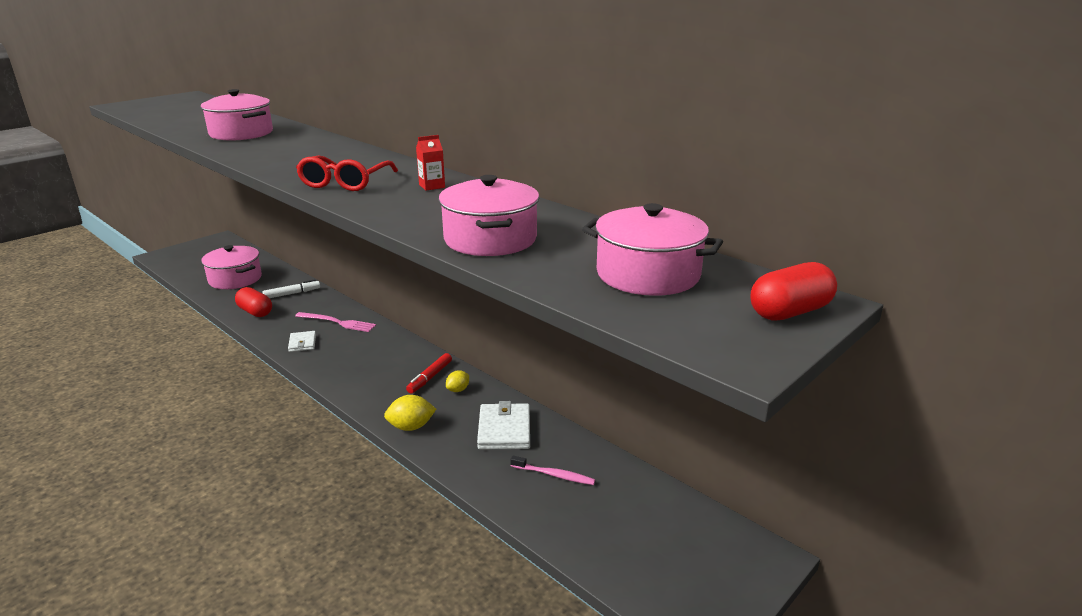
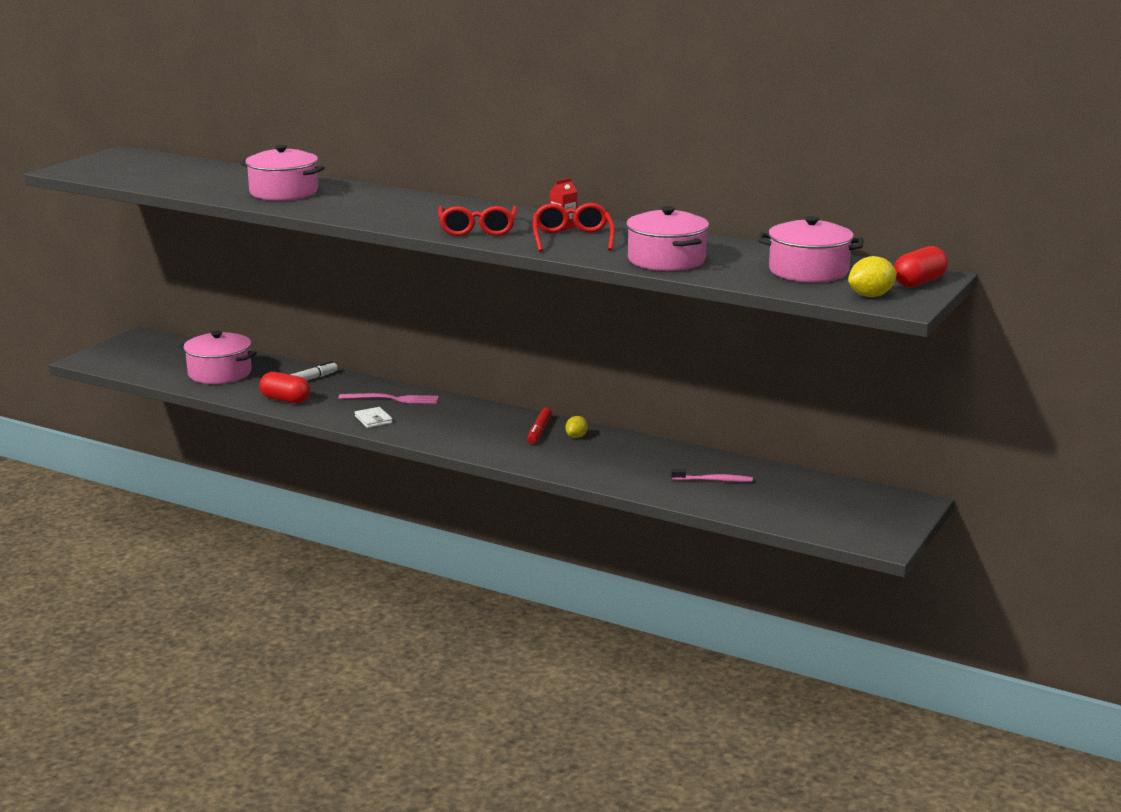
camera: 15 degrees left, 5 degrees down
(411, 427) = (555, 466): yellow lemon -> yellow lemon (871, 296)
(422, 201) = (572, 239): none -> red glasses
(504, 430) = (645, 458): white wallet -> none

